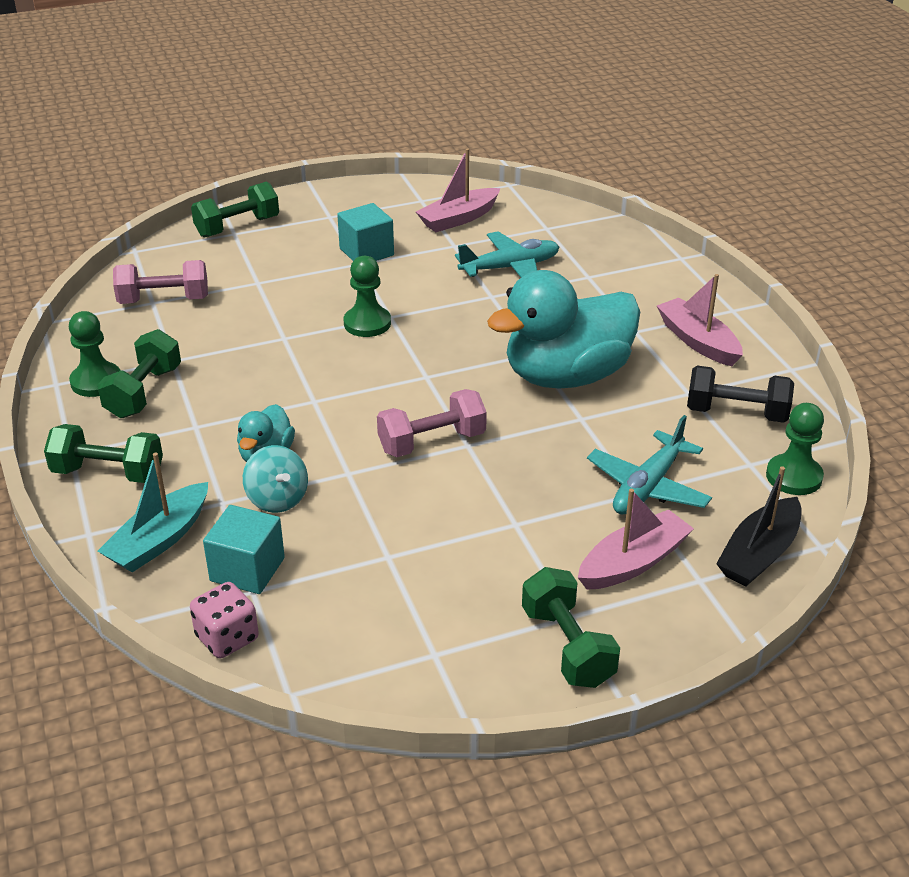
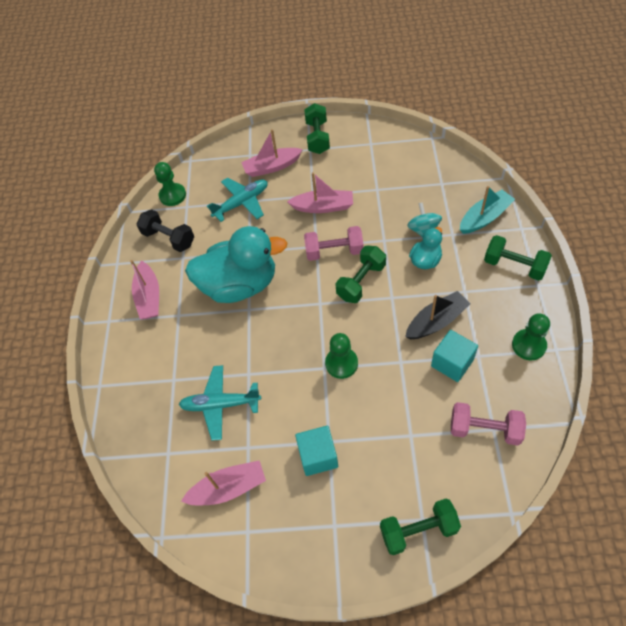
camera: 155 degrees left, 20 degrees up
(144, 392) = (496, 328): green dumbbell -> green dumbbell (361, 282)
(227, 638) = (454, 164): pink dice -> none
(247, 569) = (443, 194): turquoise cube -> turquoise cube (452, 363)
(484, 506) = (323, 207): none -> pink boat
(759, 554) = (217, 161): black boat -> black boat (436, 321)

